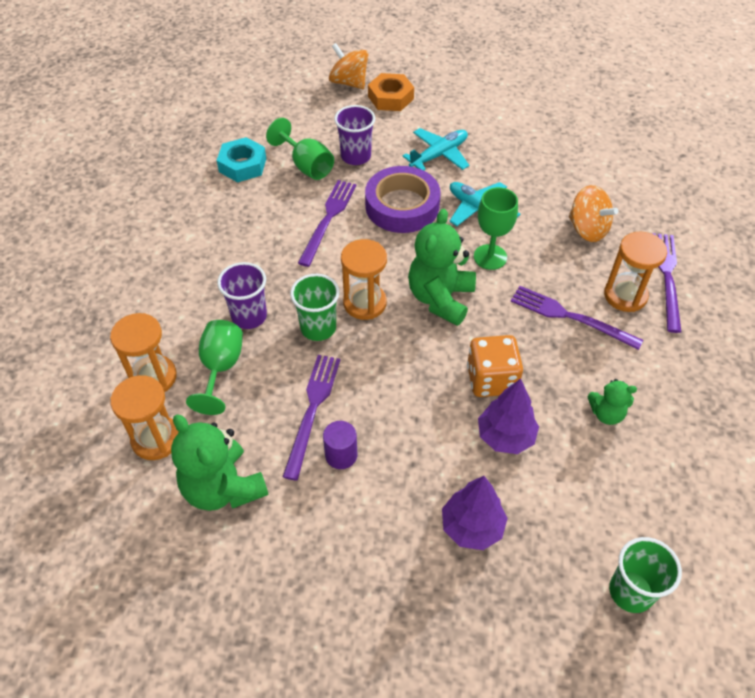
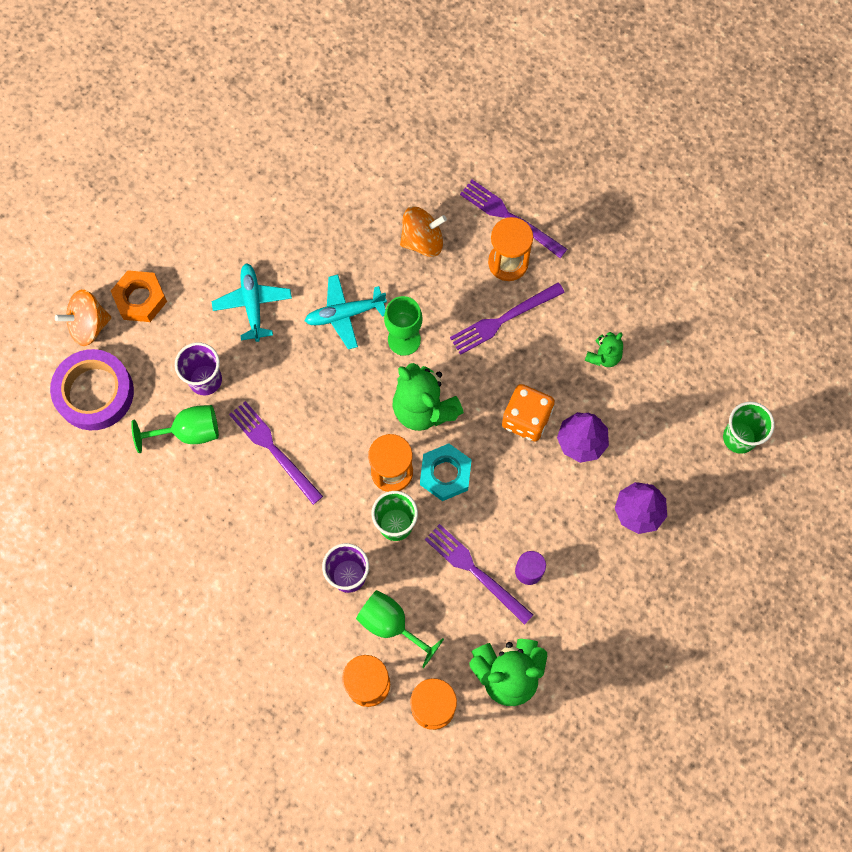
camera: 60 degrees left, 20 degrees up
(242, 165) = (149, 491): turquoise nut -> turquoise nut (445, 474)
(402, 206) = (298, 376): purple tape -> purple tape (94, 393)

